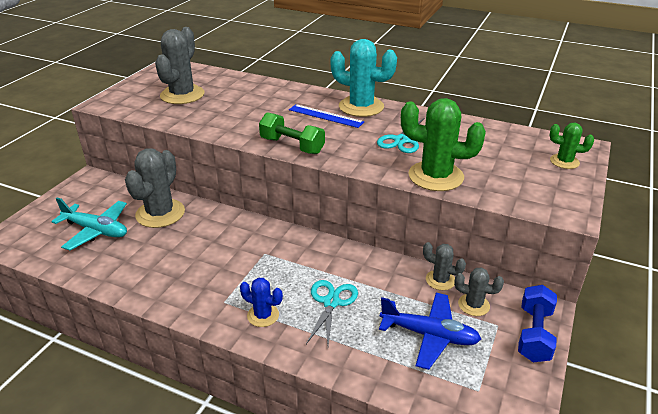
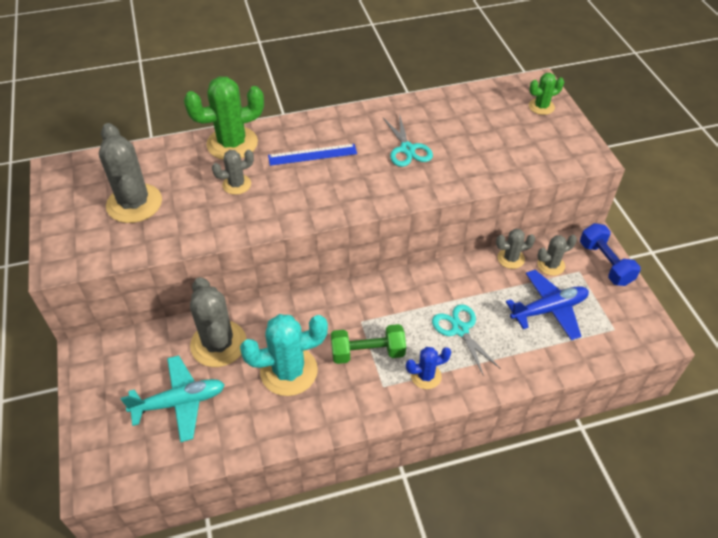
camera: 40 degrees left, 15 degrees up
(253, 110) = (236, 184): none -> grey cactus
(292, 146) = (327, 207): green dumbbell -> green dumbbell (367, 352)
(361, 107) = (330, 126): turquoise cactus -> turquoise cactus (289, 371)
(436, 176) = (474, 174): green cactus -> green cactus (232, 143)

